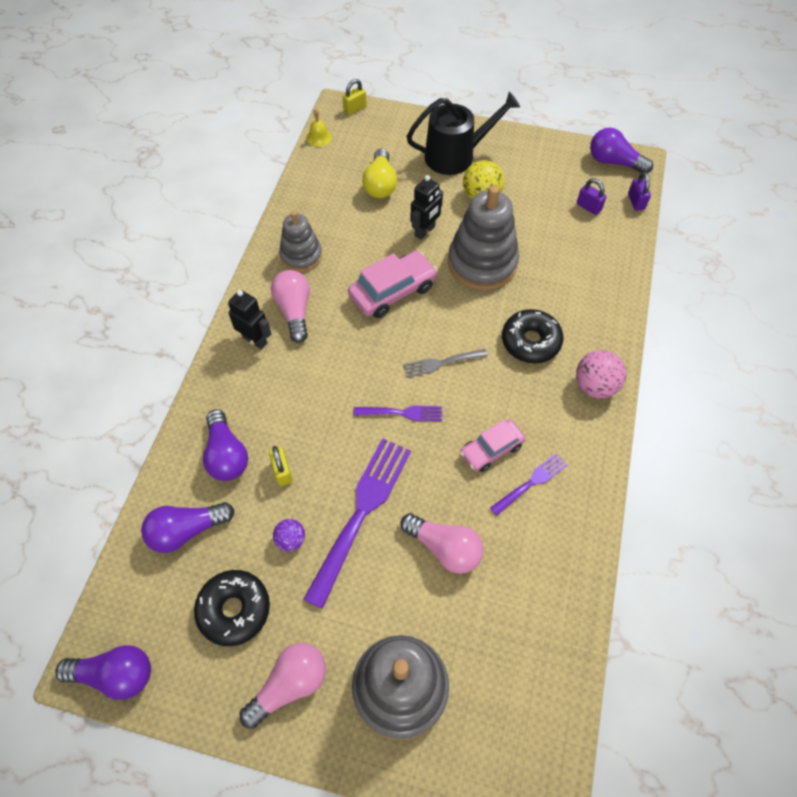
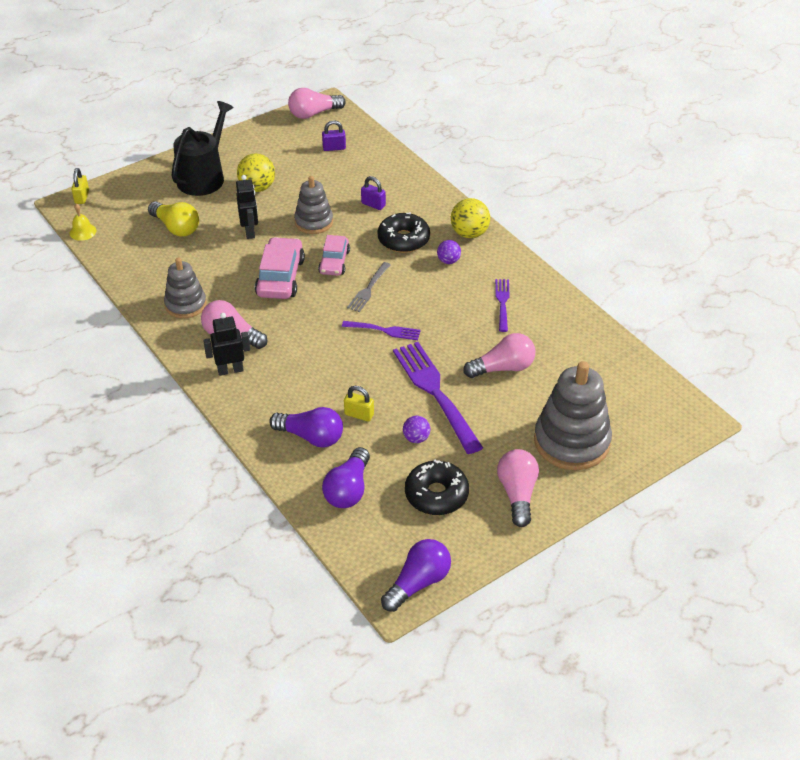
camera: 50 degrees left, 15 degrees down
(401, 413) = (384, 330): purple fork -> purple fork turned 60 degrees clockwise
(482, 263) = (314, 222): grey stacking toy -> grey stacking toy, size x0.61
(491, 449) = (459, 306): pink car -> pink car (334, 262)
(540, 396) = (448, 261): none -> purple ball
(595, 386) = (469, 233): pink ball -> yellow ball
(614, 162) = (313, 113): purple light bulb -> pink light bulb
(636, 202) = (358, 126): purple padlock -> purple padlock (373, 204)

